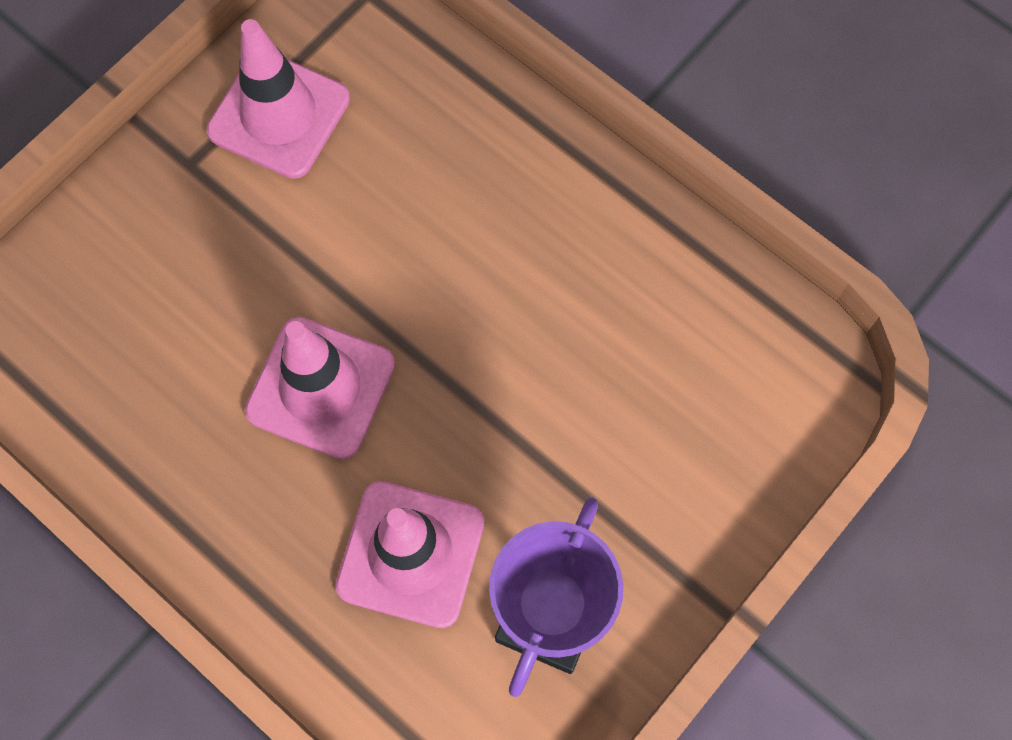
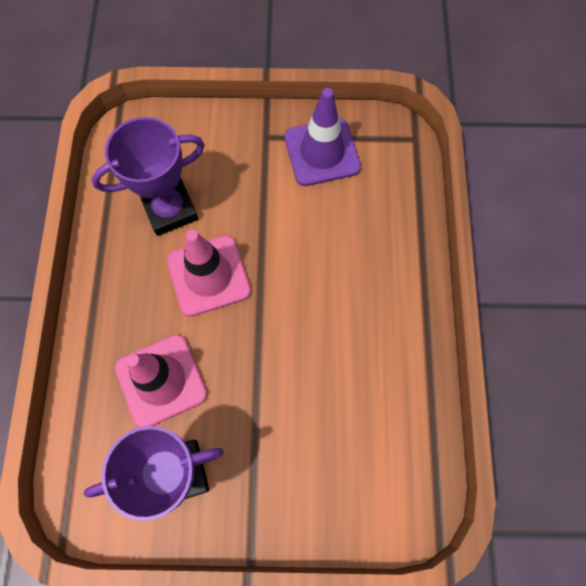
camera: 50 degrees right, 0 degrees up
(179, 365) = (170, 210): none -> purple trophy
(279, 115) = (322, 152): pink traffic cone -> purple traffic cone

